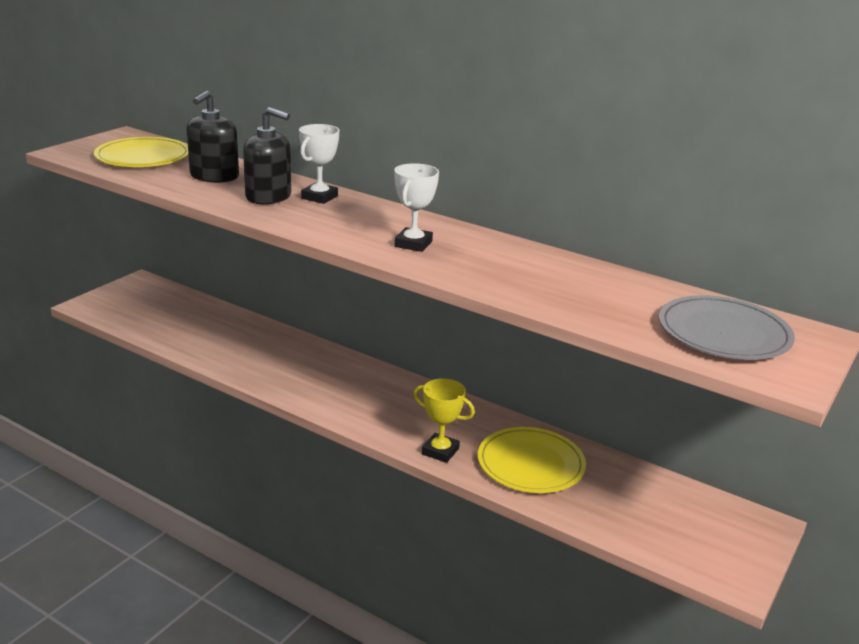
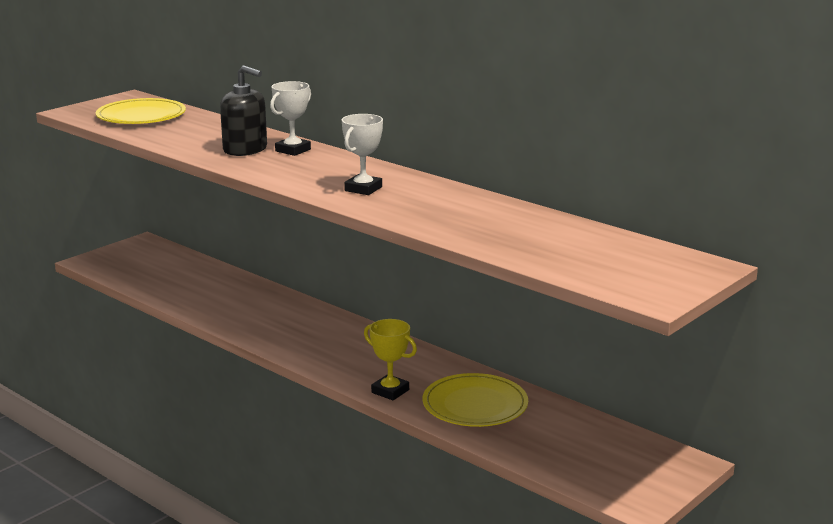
camera: 10 degrees right, 5 degrees down
(214, 176) = (201, 132): black soap dispenser -> none
(723, 333) = (617, 262): grey plate -> none

